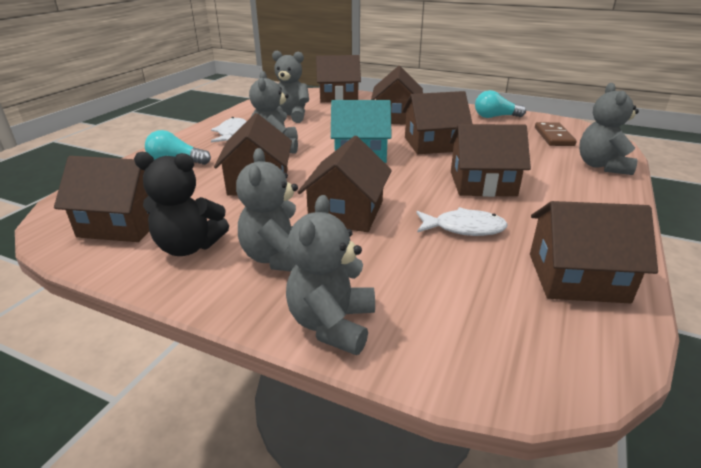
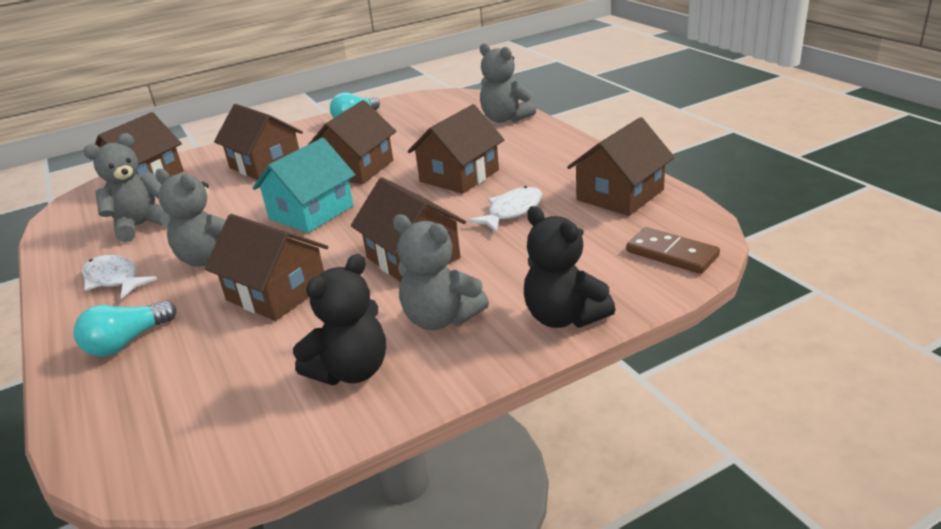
camera: 50 degrees left, 0 degrees up
(124, 223) = (233, 412): brown house -> none
(332, 324) = (564, 317): grey teddy bear -> black teddy bear
(553, 136) = (433, 113): brown domino -> brown domino (671, 254)

